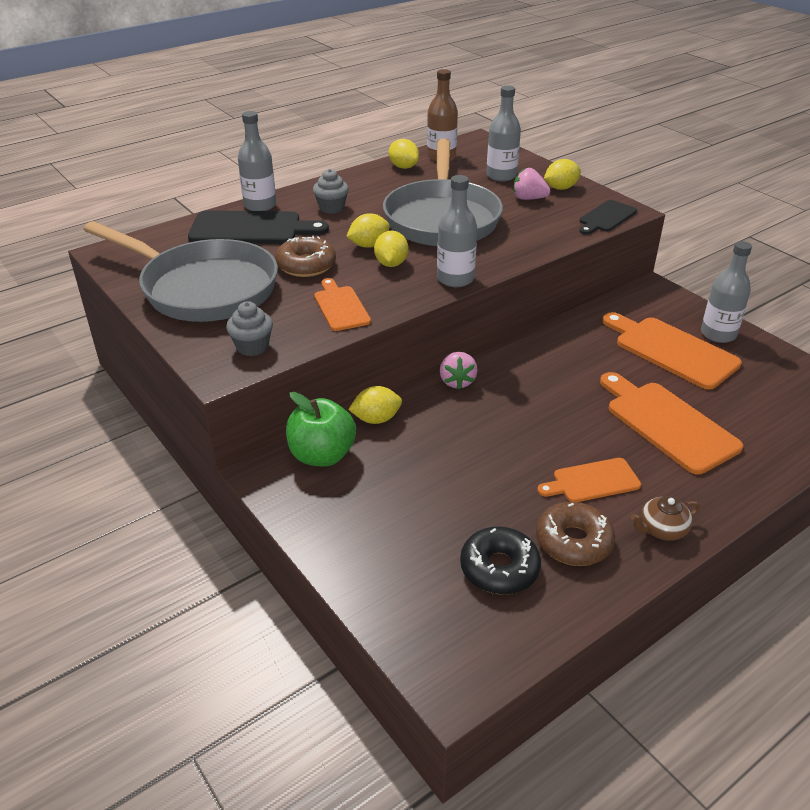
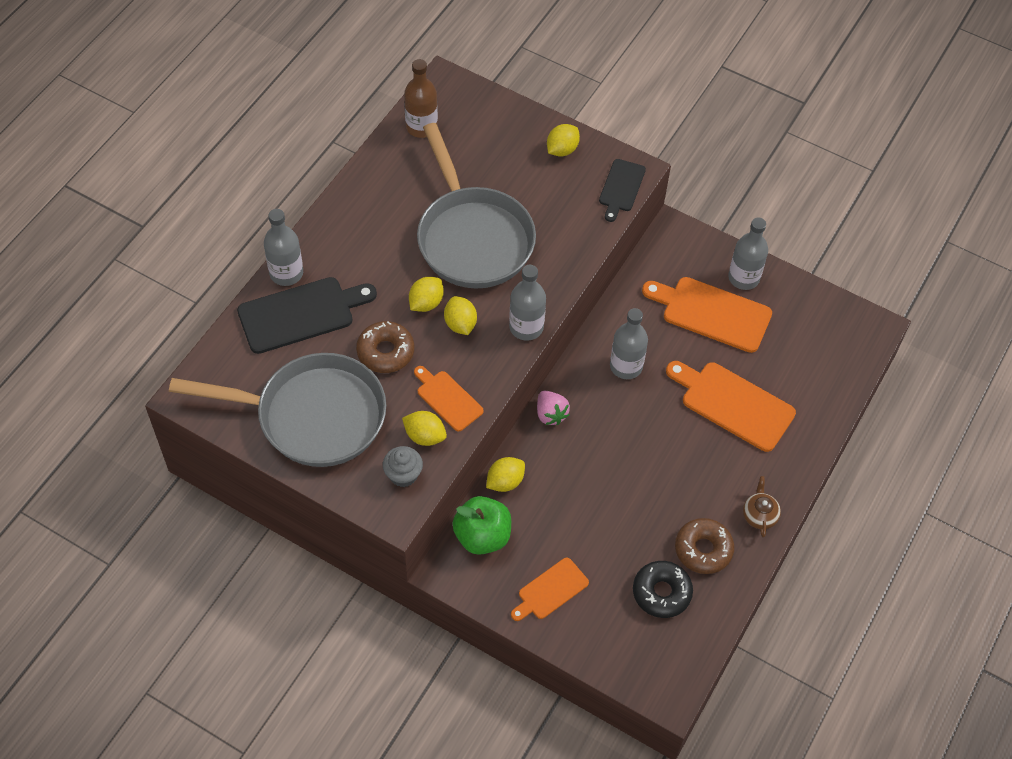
camera: 25 degrees left, 20 degrees up
(331, 208) = (359, 254): grey cupcake -> none
(403, 167) = (392, 158): yellow lemon -> yellow lemon (425, 436)
(501, 176) = (497, 145): grey bottle -> grey bottle (626, 366)
(528, 198) = (539, 178): pink strawberry -> none
(592, 481) = (696, 486): orange cutting board -> orange cutting board (550, 590)
(662, 529) = (759, 515): brown teapot -> brown teapot turned 135 degrees clockwise

